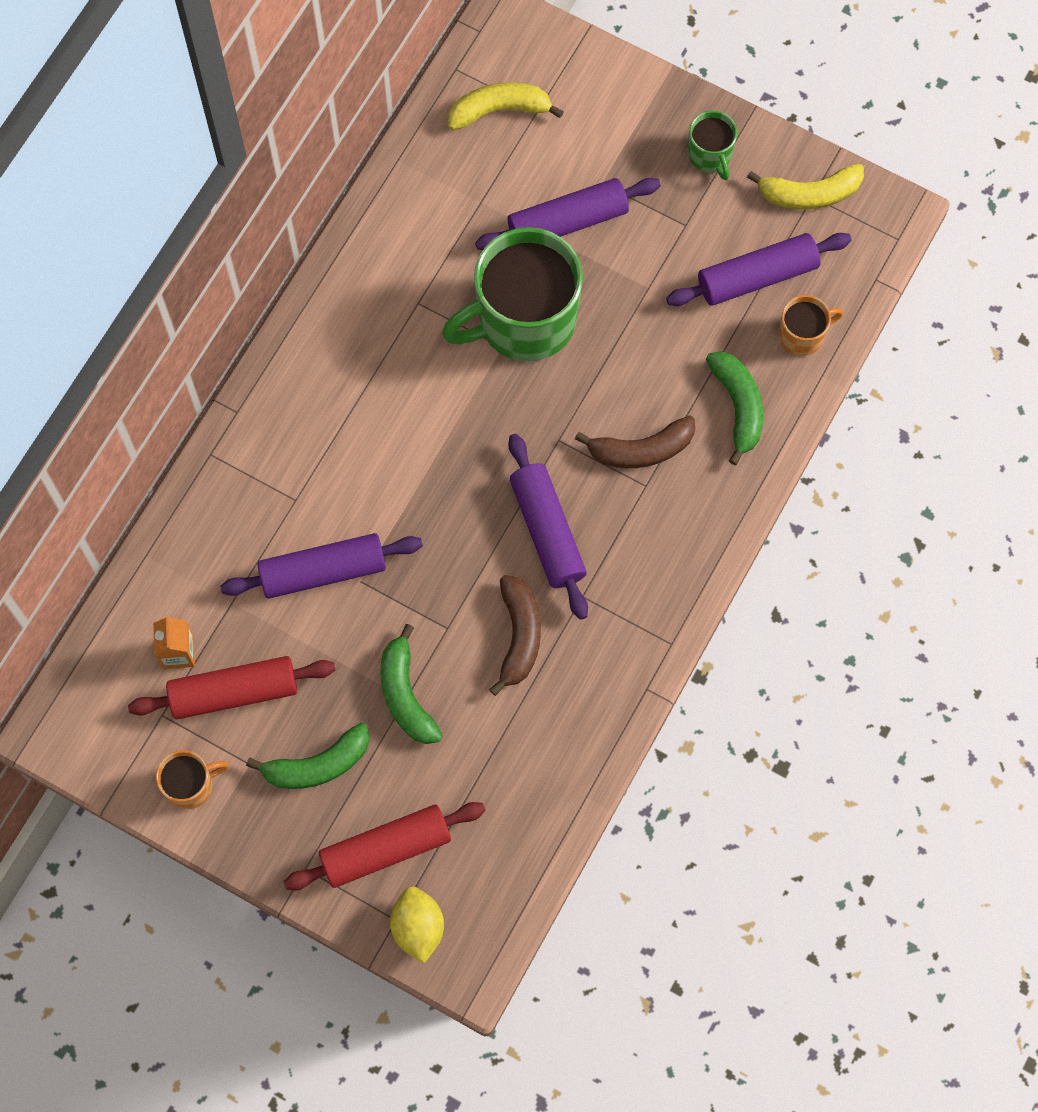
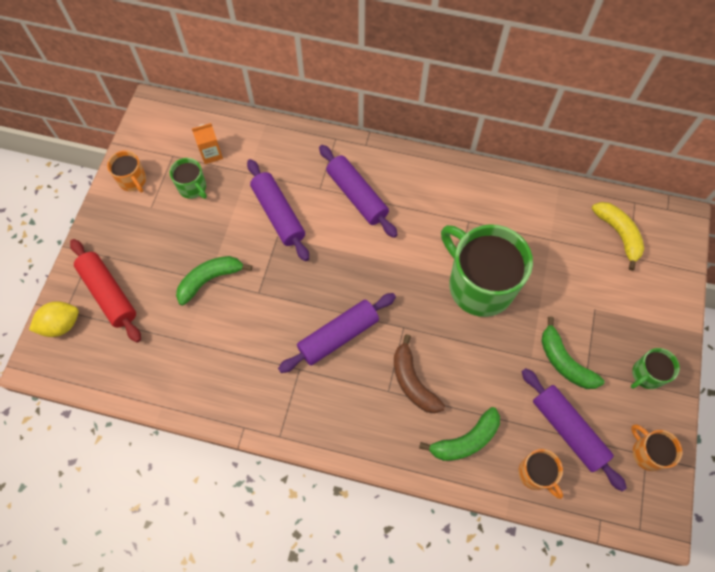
camera: 75 degrees right, 5 degrees down
(234, 692) = (193, 188): red rolling pin -> green mug
(317, 765) = (156, 243): green banana -> green banana (564, 362)
(519, 636) = (262, 336): brown banana -> none
(567, 222) = (558, 294): purple rolling pin -> purple rolling pin (357, 196)
(809, 194) = (647, 453): yellow banana -> orange mug

